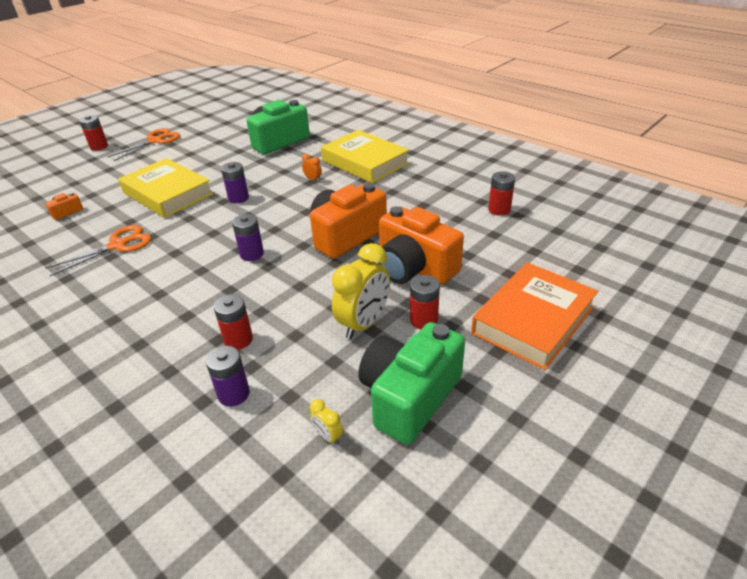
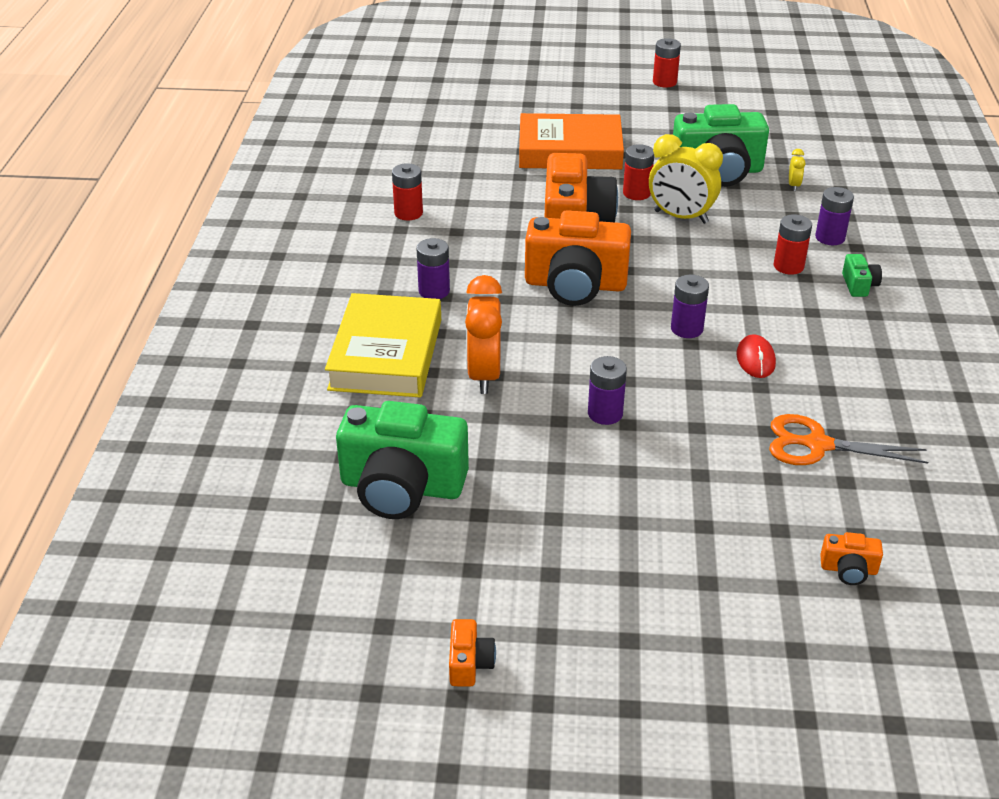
camera: 130 degrees left, 0 degrees up
(99, 147) = (674, 756): red battery -> red battery (664, 82)
(155, 141) = (561, 674): orange scissors -> none
(168, 193) = (678, 495): yellow book -> none
(170, 361) = (859, 285): none -> green camera
(188, 130) = (469, 663): none -> orange camera
(193, 263) = (755, 359): none -> red mouse
(313, 179) = (484, 375): orange clock -> orange clock, size x2.27
(364, 324) = (680, 217): yellow clock -> yellow clock turned 150 degrees counterclockwise
(401, 190) = (434, 291): none -> purple battery

